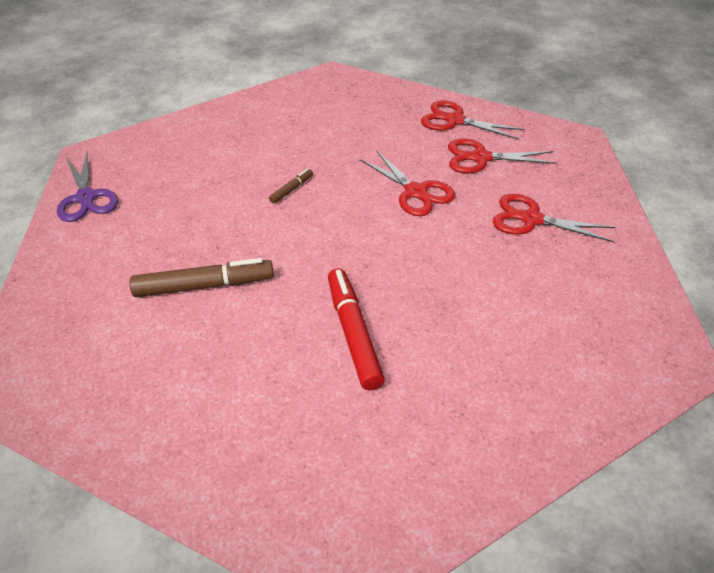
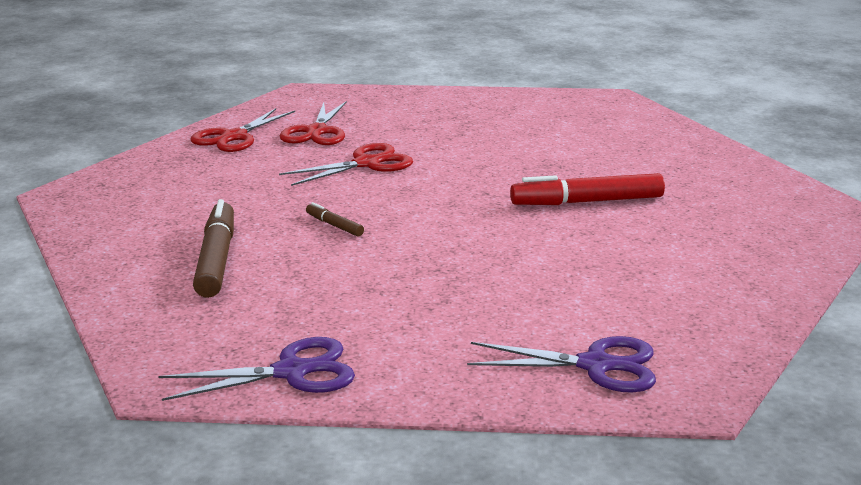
camera: 85 degrees left, 20 degrees down
(58, 336) = (596, 365): none -> purple scissors
(204, 286) = (509, 275): brown marker -> brown marker (216, 259)
(531, 219) = (430, 122): red scissors -> none

